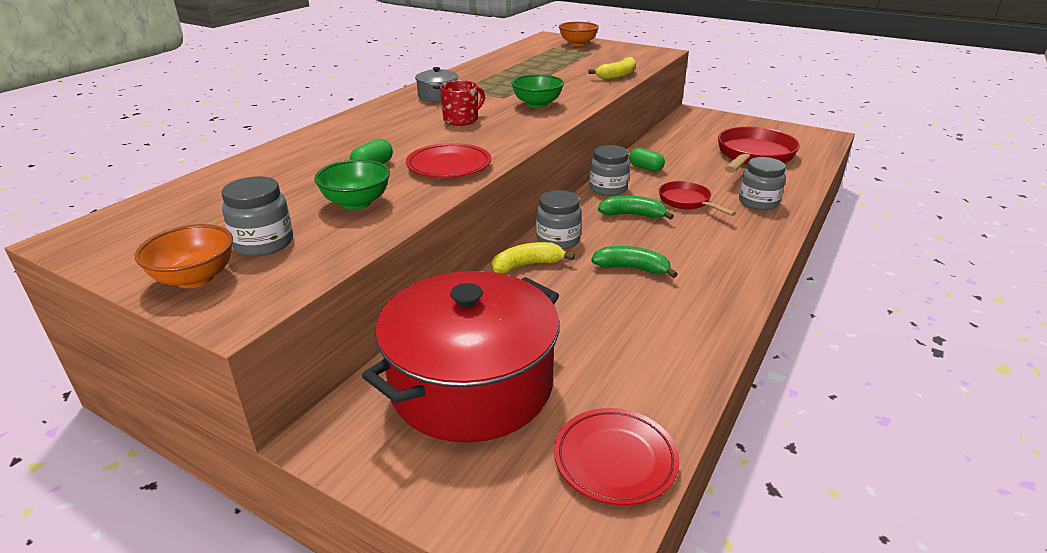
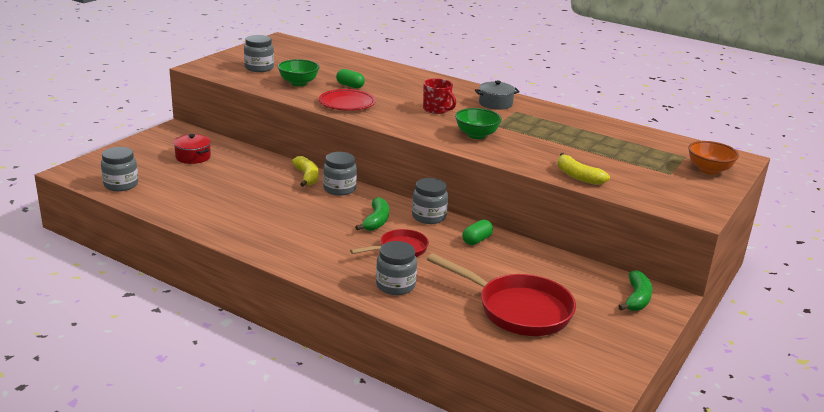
camera: 90 degrees right, 5 degrees down
(195, 278) = (232, 59): orange bowl -> none
(471, 385) = (193, 157): red pot -> red pot, size x0.41
(615, 460) = (121, 185): red plate -> grey jar
(632, 268) = (292, 210): green banana -> green banana (637, 299)

